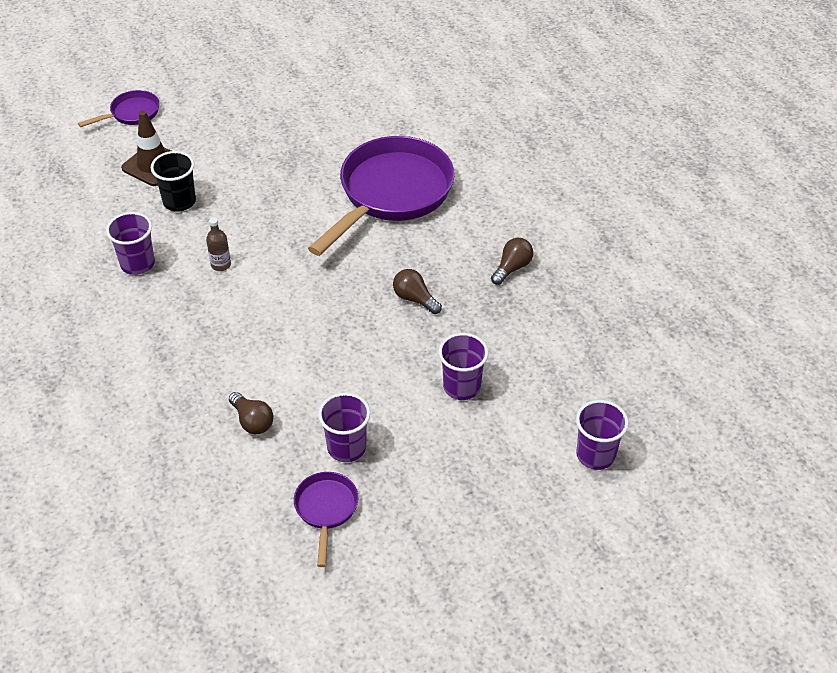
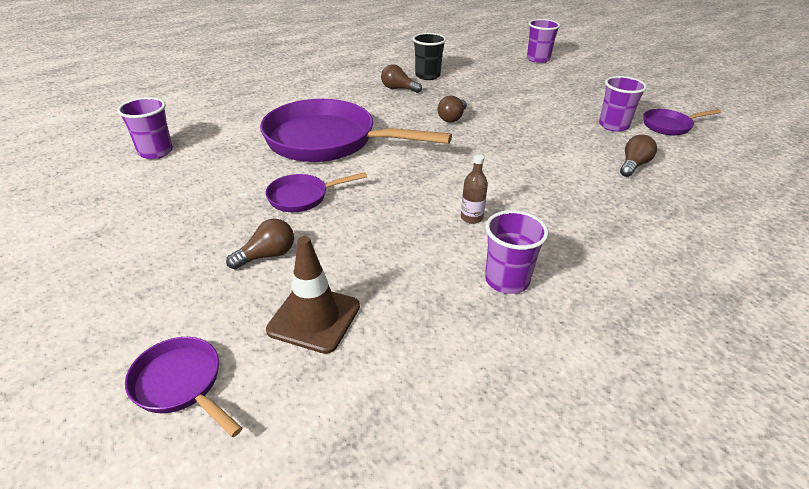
camera: 105 degrees left, 10 degrees down
(179, 202) = (383, 273): black cup -> black cup (427, 76)
(227, 147) = (267, 255): none -> brown light bulb
(296, 169) = (302, 197): none -> purple pan
(461, 387) = (522, 95): purple cup -> purple cup (156, 152)

